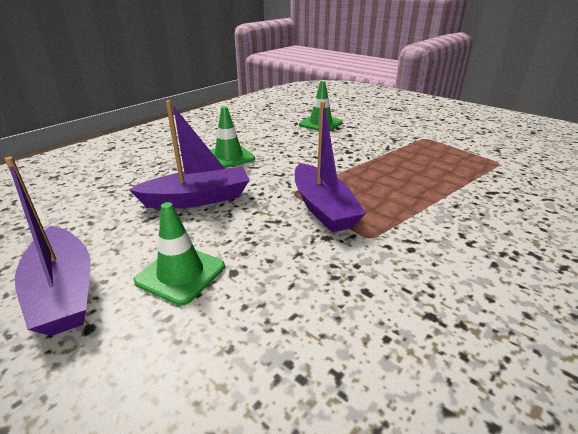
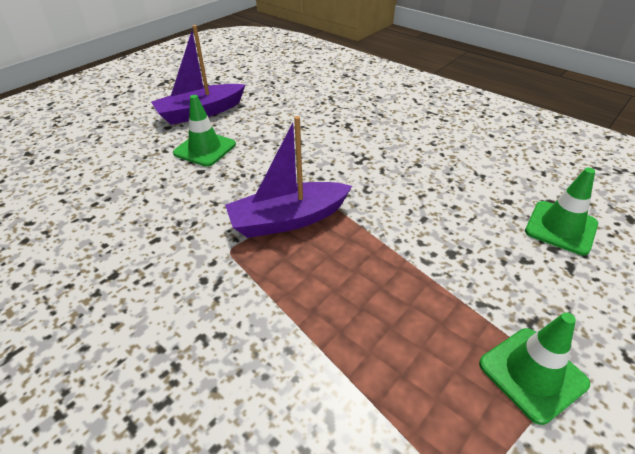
camera: 90 degrees right, 10 degrees up
(197, 199) = (308, 143): purple boat -> none
(228, 157) = (403, 151): green traffic cone -> green traffic cone (532, 373)

